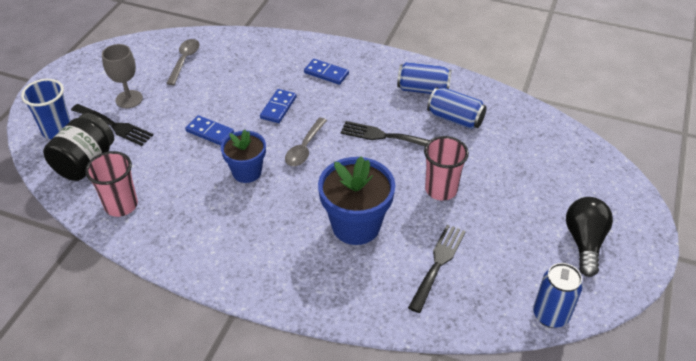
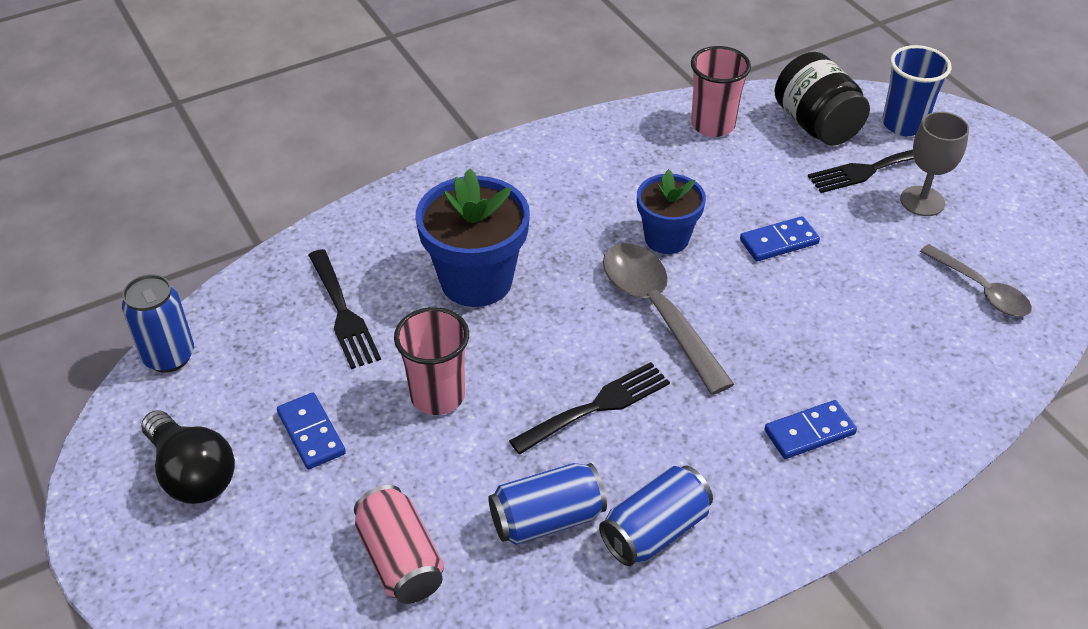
camera: 130 degrees right, 0 degrees up
(278, 107) = (771, 331): blue domino -> blue domino (311, 433)
(304, 148) = (657, 311): grey spoon -> grey spoon, size x1.60
(525, 146) = (400, 560): none -> pink can

